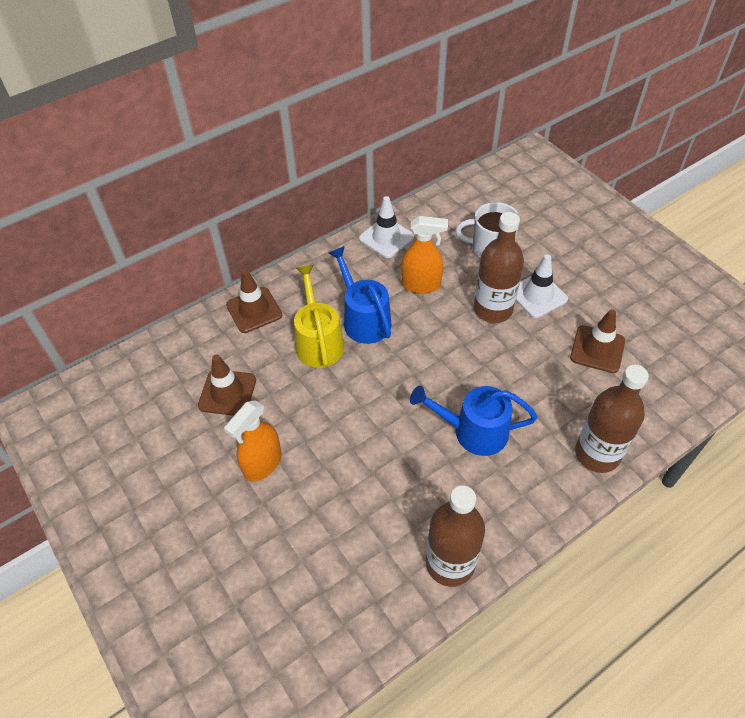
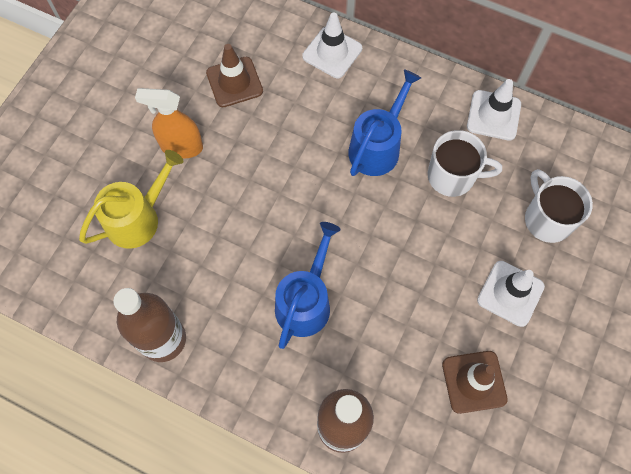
camera: 60 degrees right, 15 degrees up
(254, 310) = (332, 52): brown traffic cone -> white traffic cone
(318, 342) = (328, 122): yellow watering can -> yellow watering can (138, 218)
(421, 285) = (452, 176): orange spray bottle -> white mug
(474, 431) = (305, 302): blue watering can -> blue watering can turned 45 degrees clockwise
(493, 309) = (463, 257): brown bottle -> none

